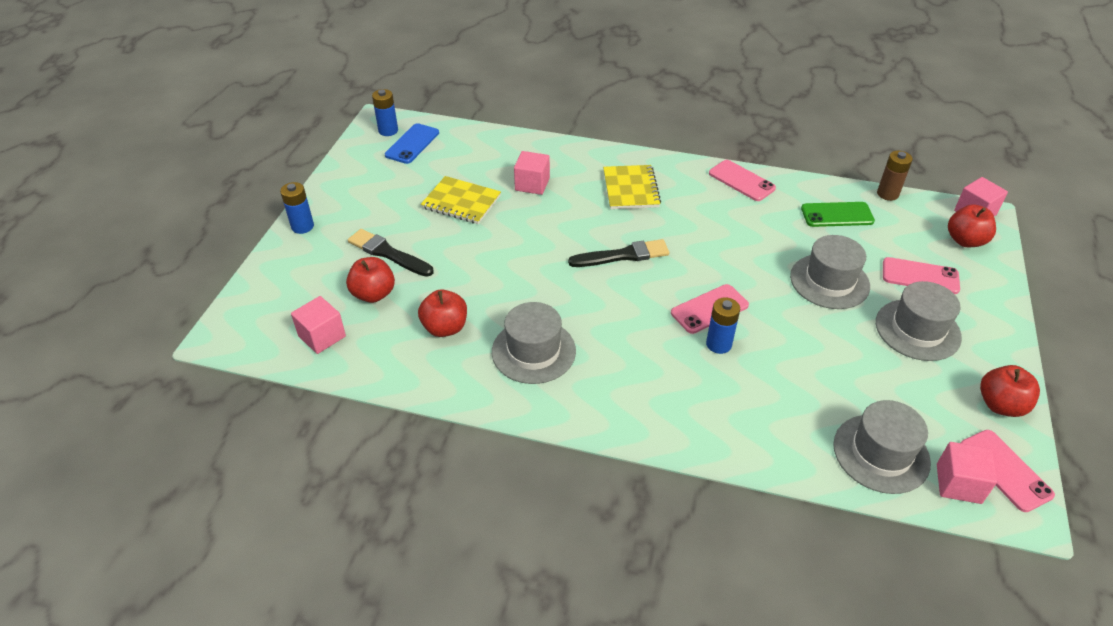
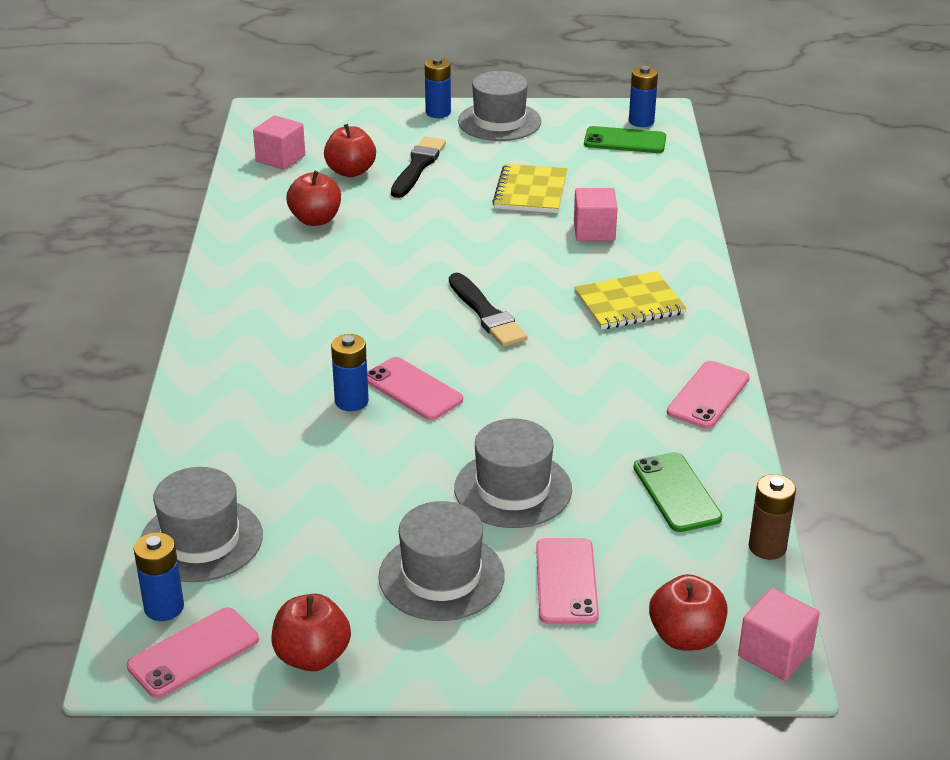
camera: 75 degrees right, 10 degrees down
(412, 144) = (625, 141): blue phone -> green phone
(533, 351) = (298, 277): grey hat -> grey hat (499, 121)
(958, 483) = (164, 607): pink cube -> blue battery

